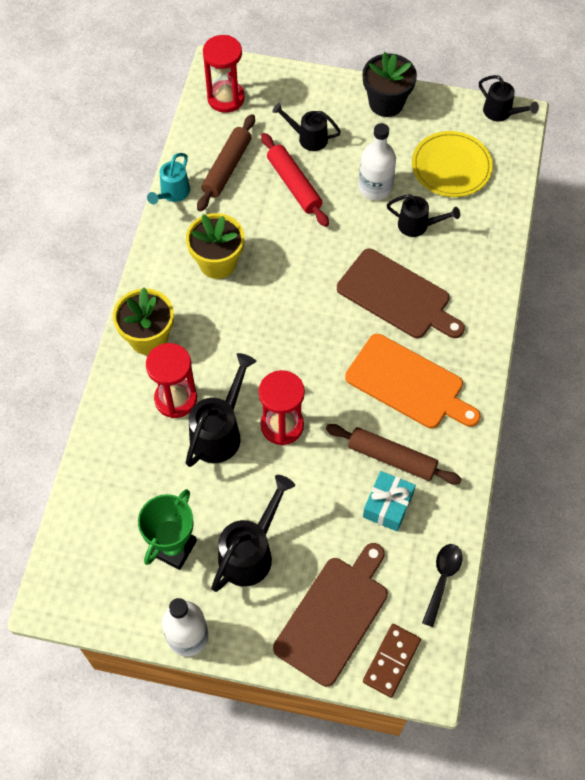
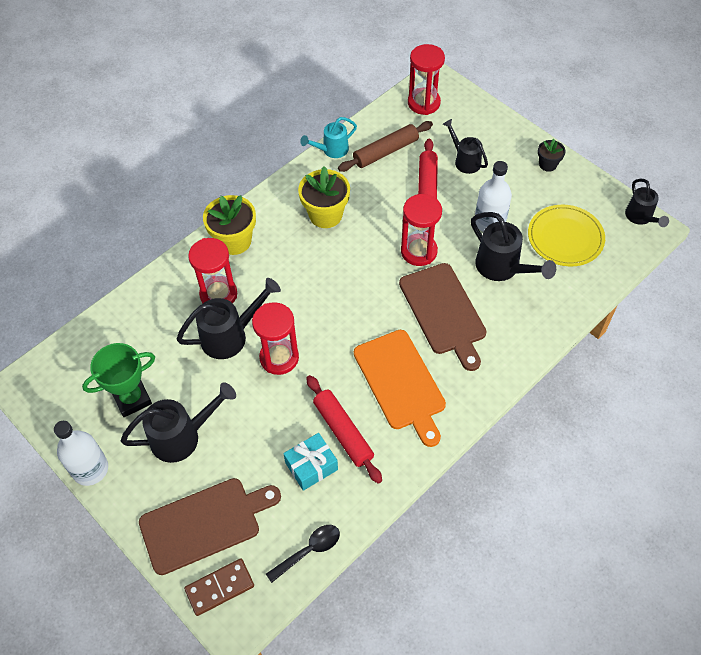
camera: 35 degrees right, 5 degrees down
(332, 251) = (419, 251): none -> red hourglass
(386, 103) = (547, 164): black flower pot -> black flower pot, size x0.55
(391, 458) = (343, 432): brown rolling pin -> red rolling pin
(417, 225) = (502, 268): black watering can -> black watering can, size x1.55

